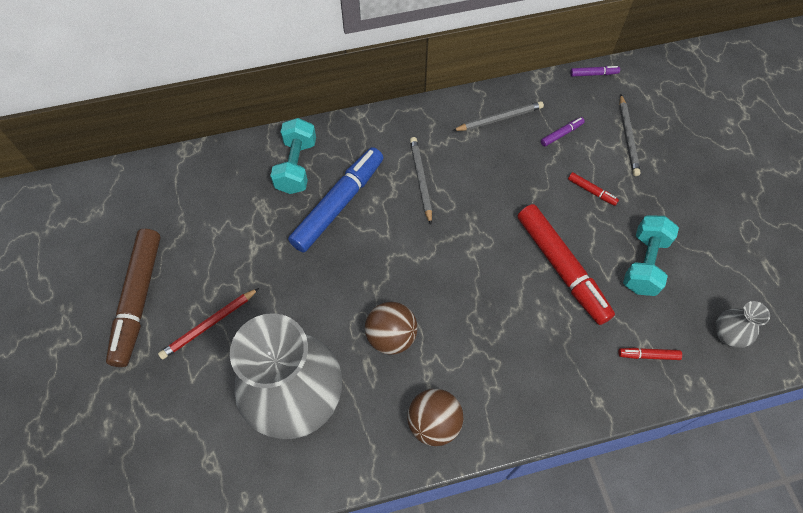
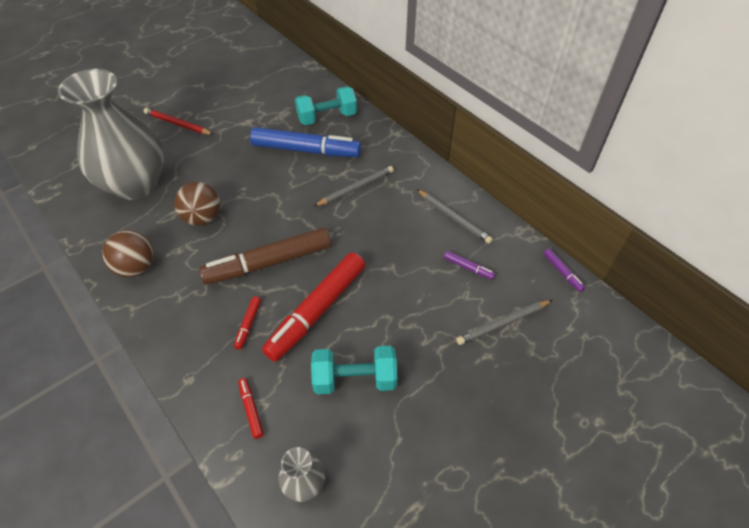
camera: 65 degrees right, 10 degrees down
(138, 299) = (184, 88): brown marker -> brown marker (269, 263)
(591, 191) = (416, 310): red marker -> red marker (248, 324)

